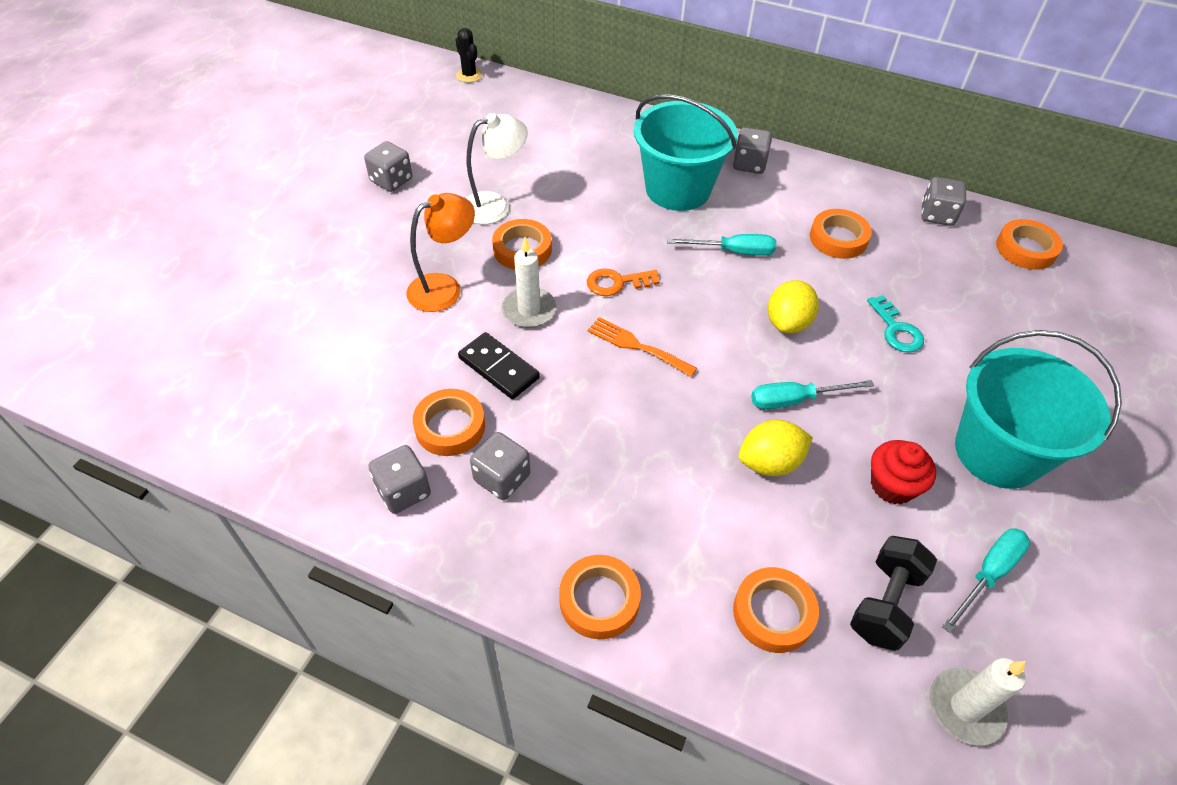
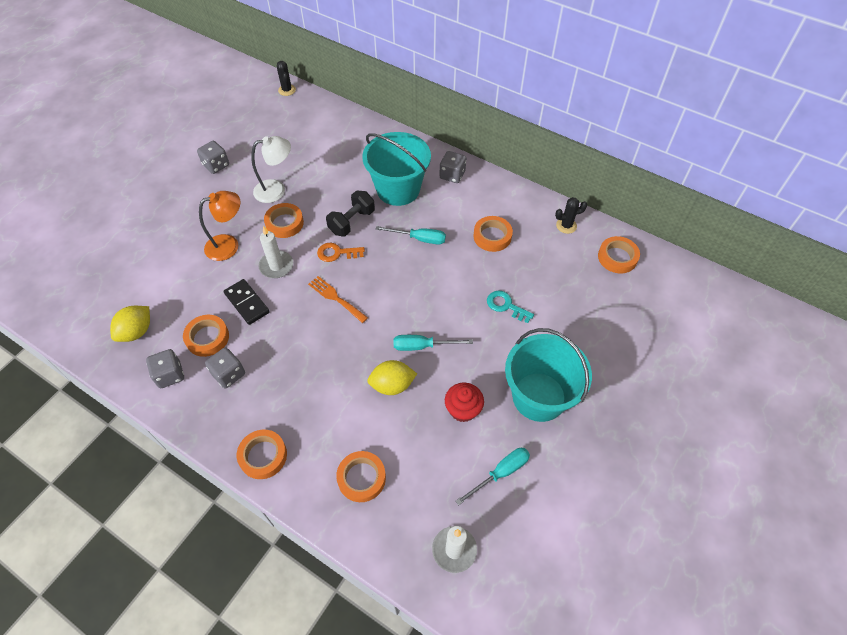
camera: 10 degrees right, 5 degrees up
(788, 323) = (437, 293): yellow lemon -> yellow lemon (136, 332)
(885, 603) = (430, 481): black dumbbell -> black dumbbell (352, 222)
(896, 330) = (506, 306): turquoise key -> turquoise key turned 135 degrees clockwise
(937, 215) = (566, 226): grey dice -> black cactus

